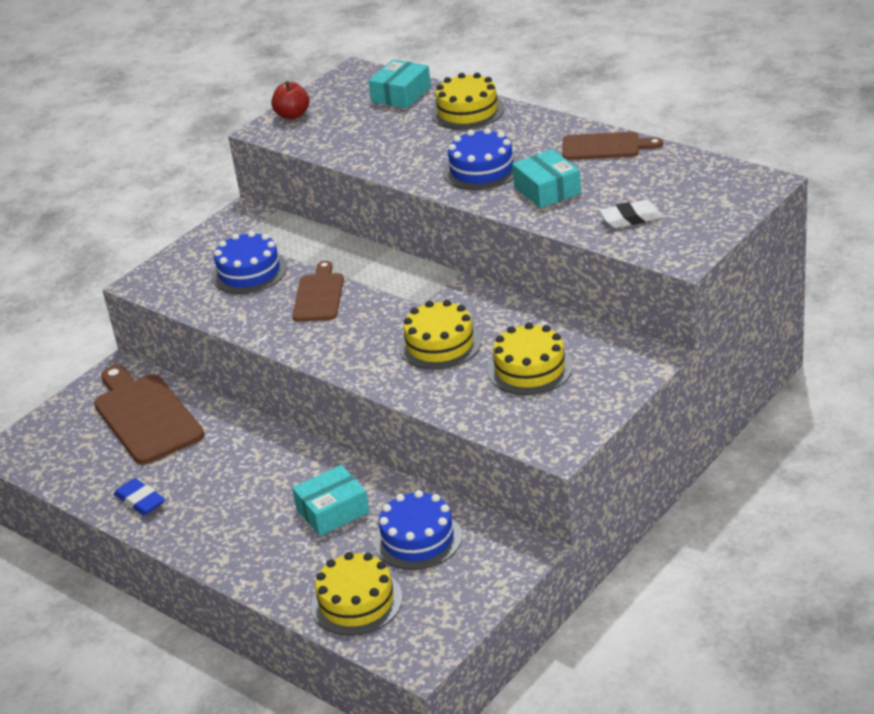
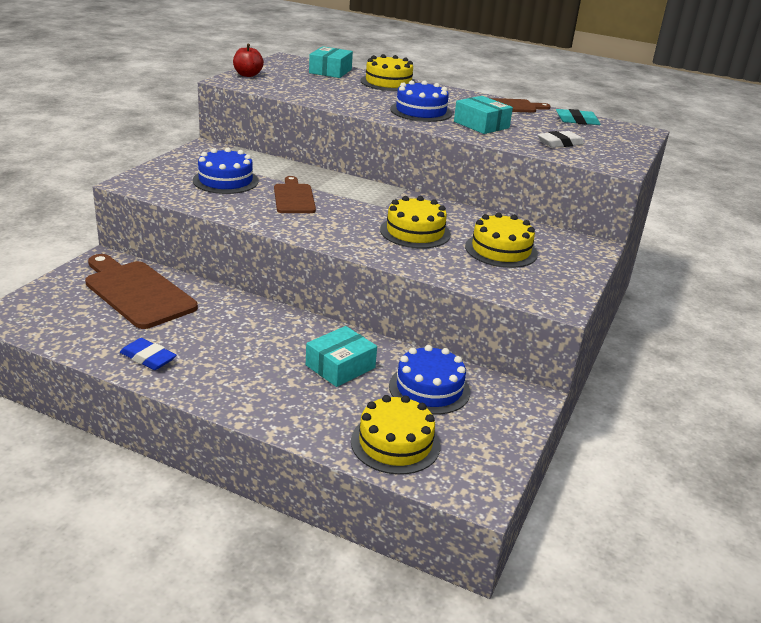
camera: 20 degrees left, 5 degrees down
(684, 169) = (577, 121): none -> turquoise eraser

